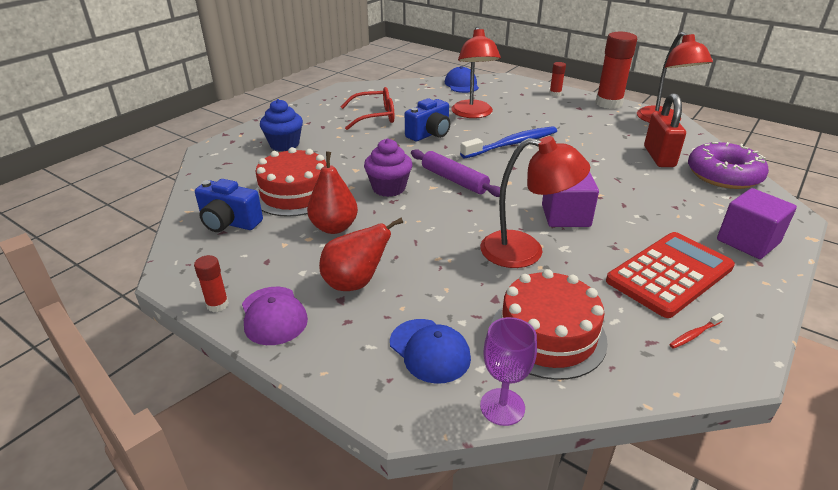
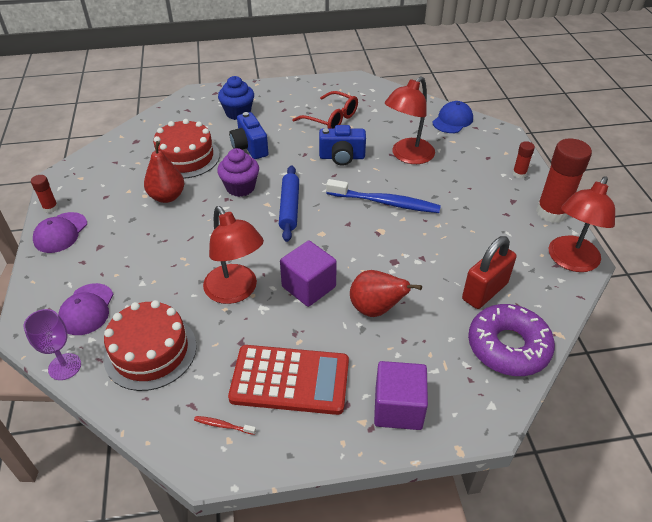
camera: 45 degrees right, 10 degrees up
(229, 223) = (126, 157): blue camera -> blue camera (250, 147)
(355, 283) = (120, 242): red pear -> red pear (376, 309)
(429, 350) = (87, 309): blue cap -> purple cap
(454, 180) = (289, 208): purple rolling pin -> blue rolling pin

